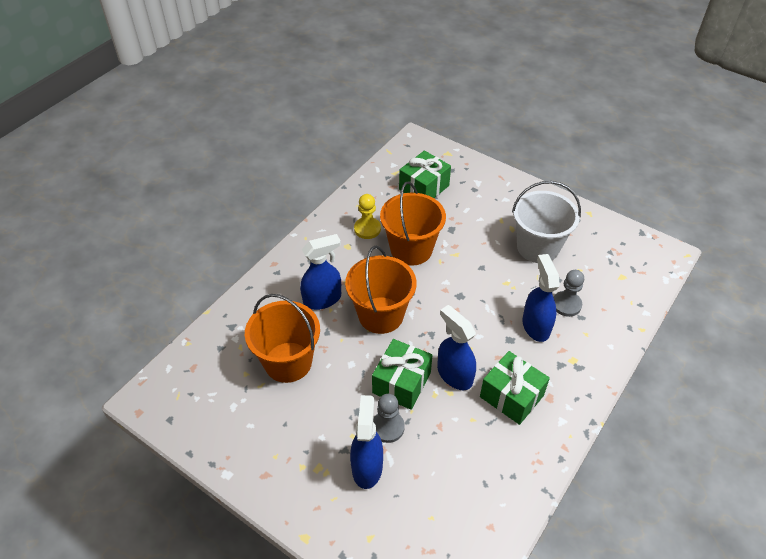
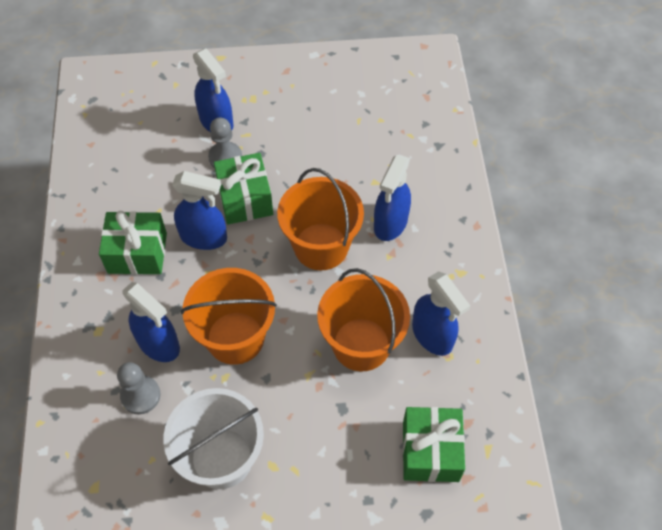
camera: 140 degrees right, 10 degrees up
(288, 362) = (357, 150): orange bucket -> orange bucket (235, 337)
(367, 229) = (432, 335): yellow pawn -> blue spray bottle

